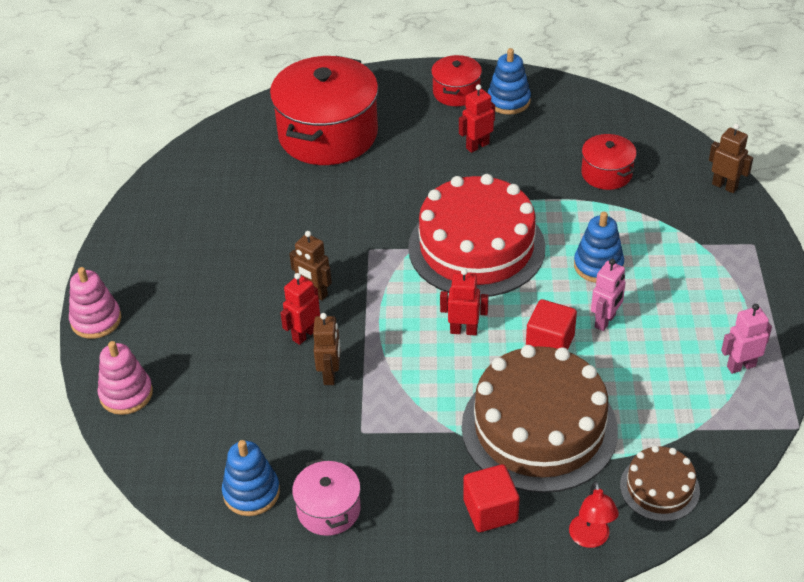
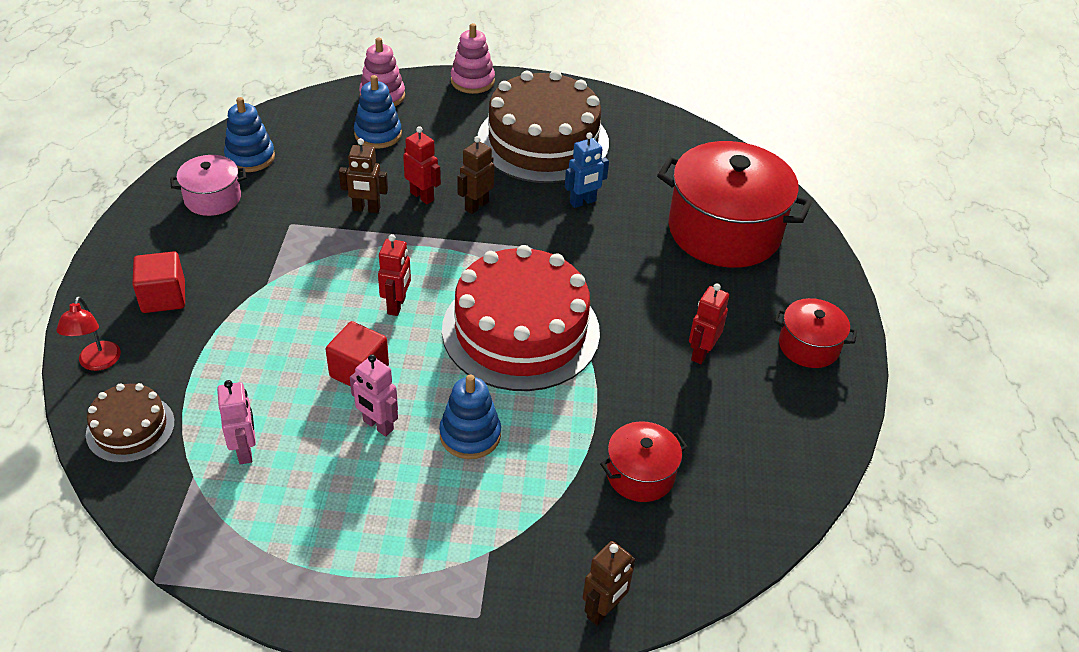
camera: 90 degrees right, 0 degrees up
(300, 221) = (583, 202): none -> blue robot
(477, 146) = (701, 353): red robot -> red robot turned 120 degrees counterclockwise
(508, 101) = (793, 395): blue stacking toy -> blue stacking toy (378, 134)
(539, 428) = (246, 345): brown cake -> brown cake (543, 141)
(591, 539) = (97, 363): red lamp -> red lamp turned 90 degrees counterclockwise
(741, 366) = (268, 545): pink robot -> pink robot (245, 451)

